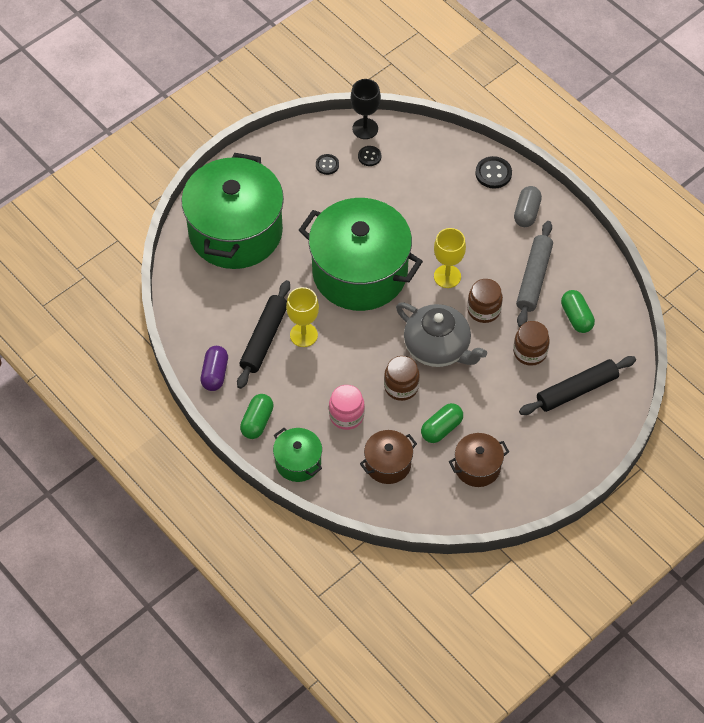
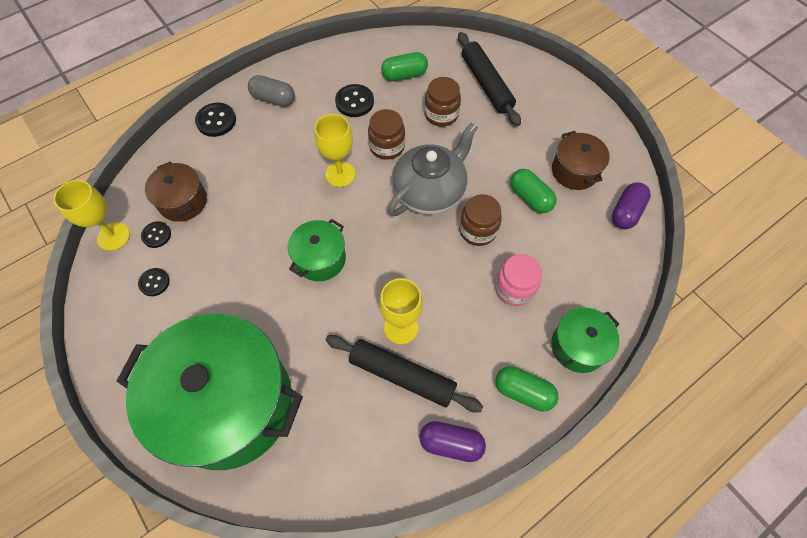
camera: 85 degrees left, 5 degrees up
(360, 272) = (320, 259): green pot -> green pot, size x0.45
(365, 129) = (113, 236): black goblet -> yellow goblet
(388, 464) = (575, 251): brown pot -> brown pot (183, 201)
(435, 508) = (626, 212): none -> purple capsule
(534, 278) = (354, 102): grey rolling pin -> black button

